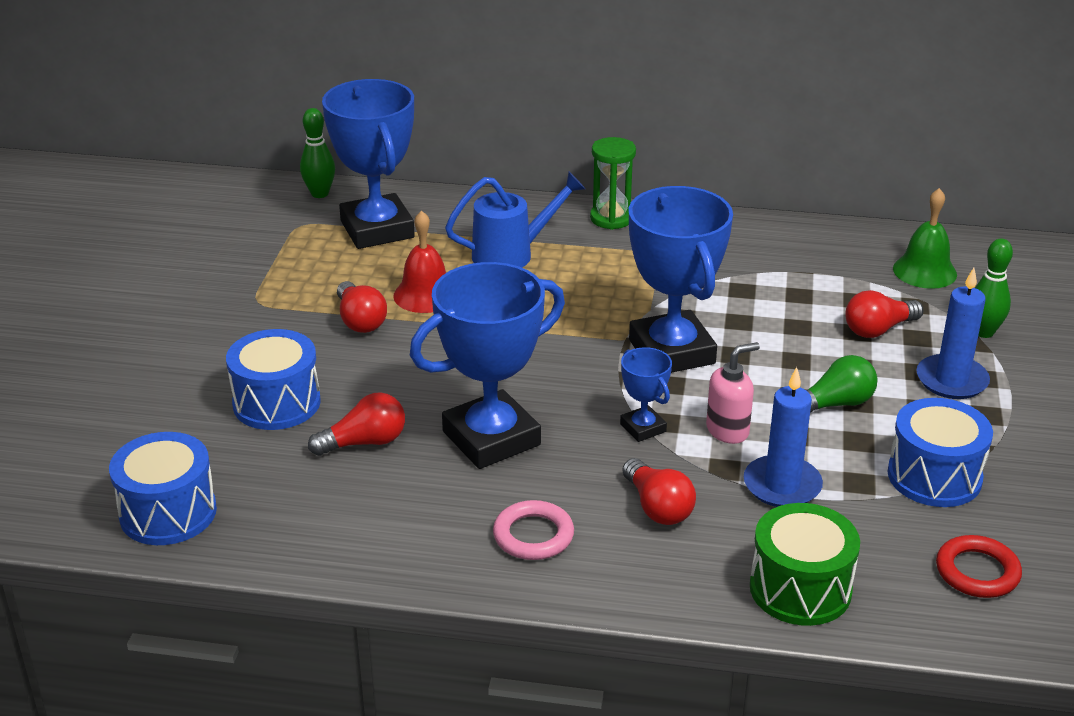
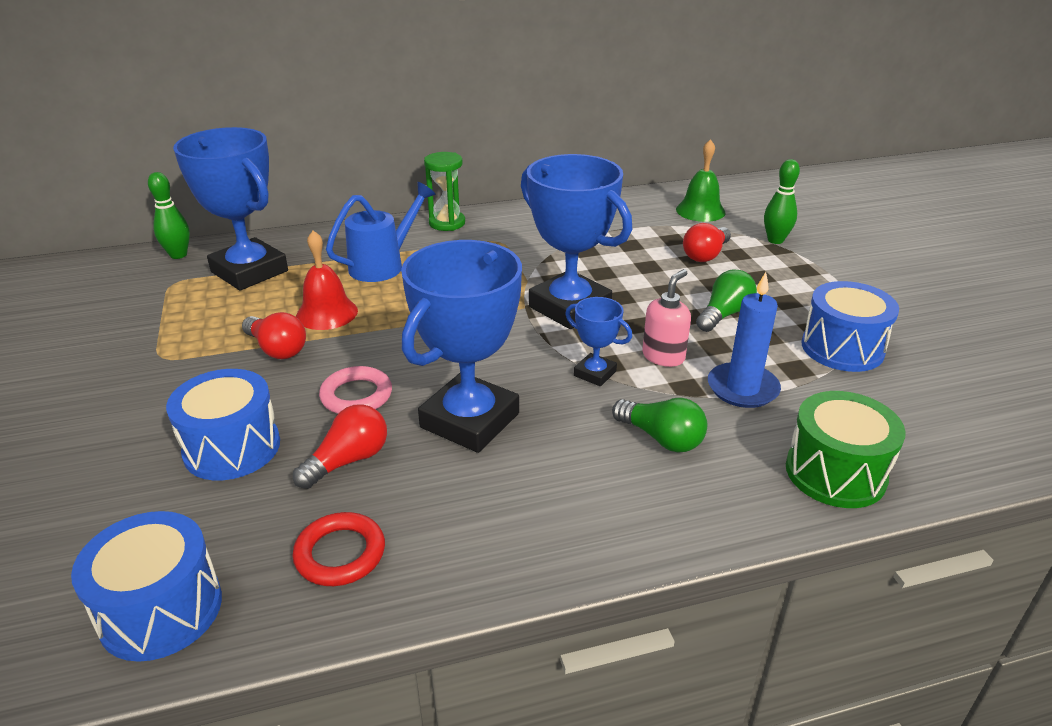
camera: 25 degrees left, 0 degrees up
(533, 535) = (574, 501): pink ring -> pink ring (356, 395)
(657, 507) = (661, 438): red light bulb -> green light bulb
(951, 380) = (786, 277): blue candle -> none
(977, 572) = (943, 413): red ring -> red ring (340, 553)

